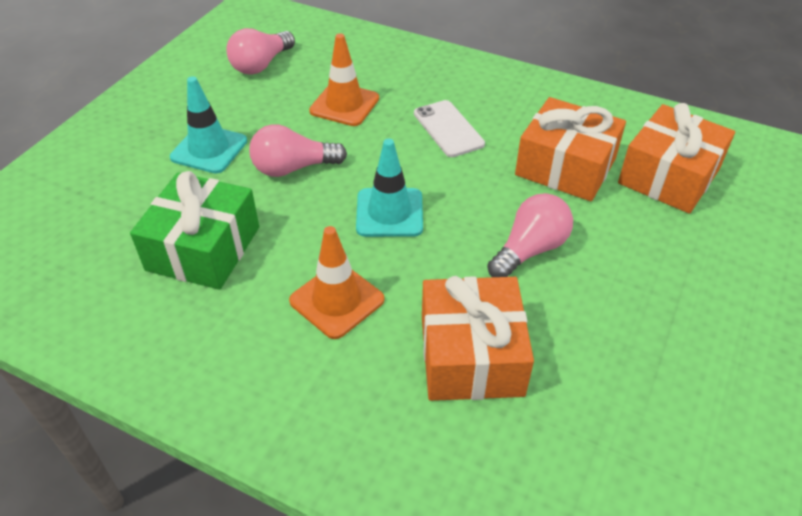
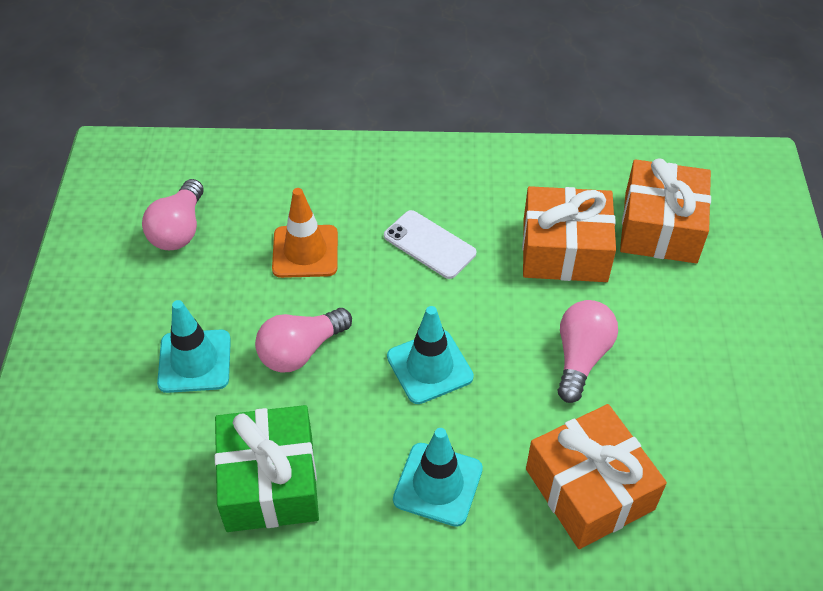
camera: 25 degrees left, 5 degrees up
(337, 300) = (438, 484): orange traffic cone -> turquoise traffic cone

